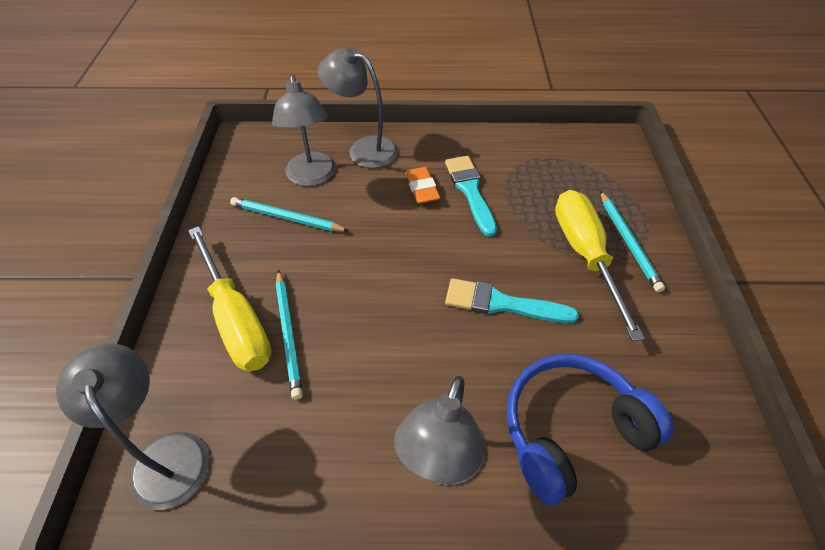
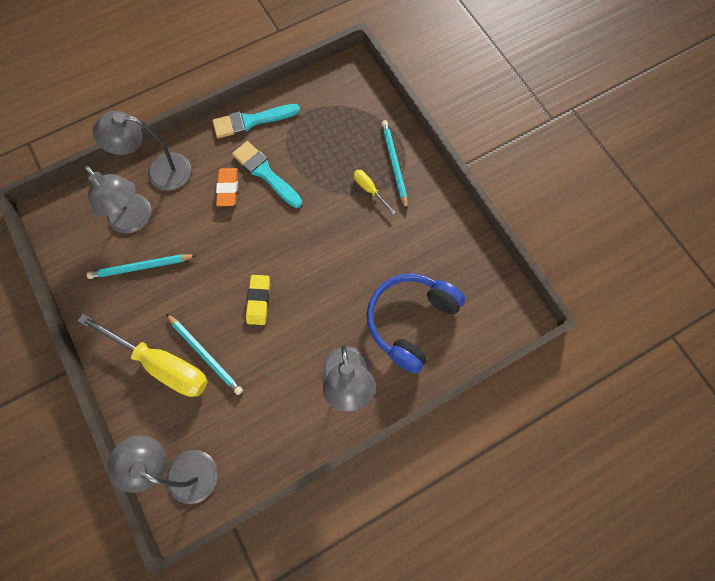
camera: 30 degrees left, 20 degrees up
(386, 307) = (258, 301): none -> yellow eraser
(422, 188) = (228, 188): orange eraser -> orange eraser turned 45 degrees clockwise
(502, 304) = (332, 257): turquoise brush -> turquoise brush (251, 121)
(585, 255) = (369, 190): yellow screwdriver -> yellow screwdriver, size x0.45
(628, 242) = (394, 164): turquoise pencil -> turquoise pencil turned 150 degrees counterclockwise

